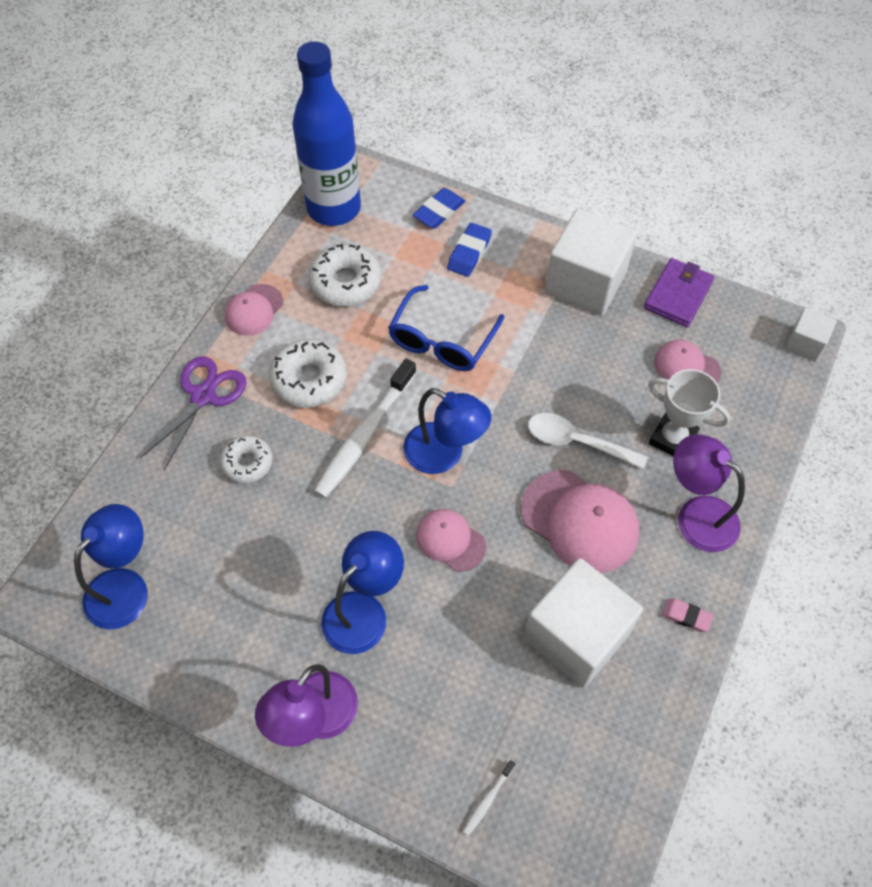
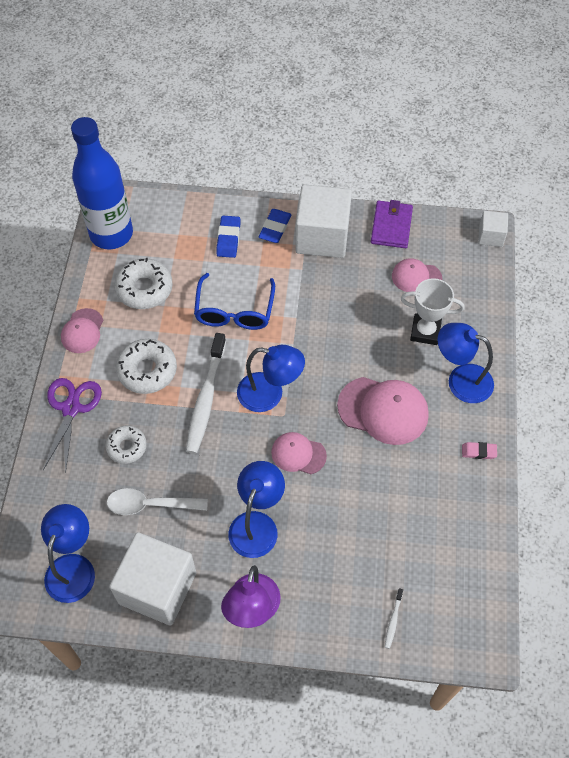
camera: 20 degrees left, 0 degrees up
(439, 211) = (193, 213): blue eraser -> blue eraser (275, 228)
(576, 442) = (360, 355): white spoon -> white spoon (150, 505)
(576, 636) = (410, 490): white cube -> white cube (157, 588)
(696, 515) = (461, 380): purple lamp -> blue lamp

